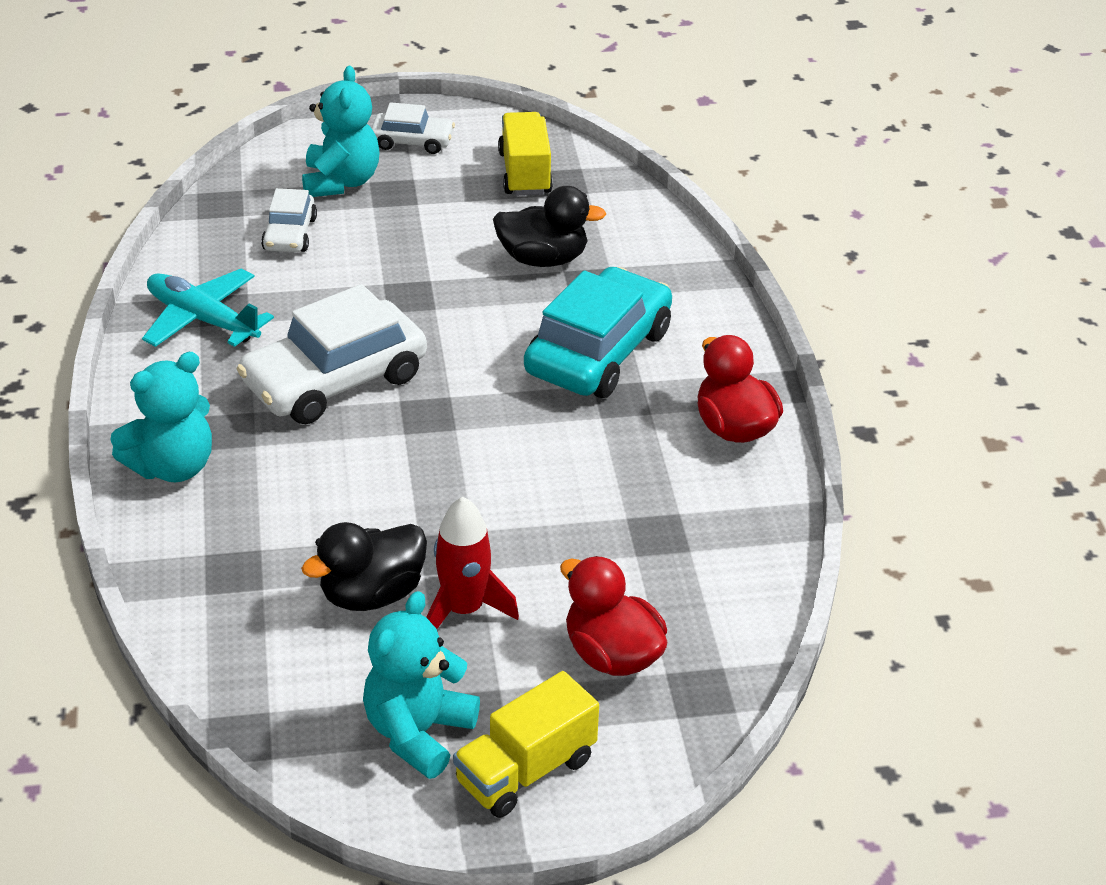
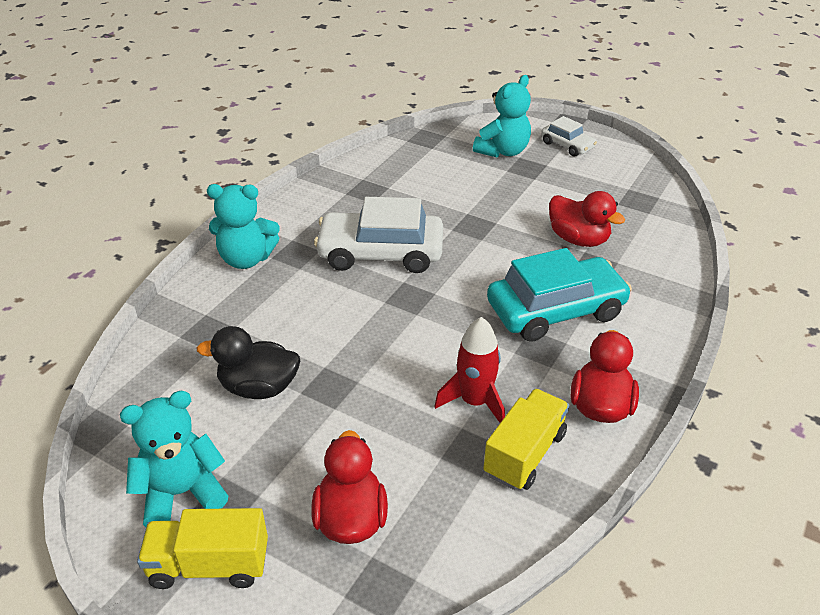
camera: 40 degrees right, 0 degrees up
(202, 319) = (350, 191): turquoise plane -> none
(290, 234) = (445, 167): white car -> none
(464, 610) = (297, 429): red rocket -> red rocket (474, 401)
(525, 173) = (618, 187): yellow truck -> yellow truck (524, 454)
(543, 259) = (578, 239): black duck -> red duck

